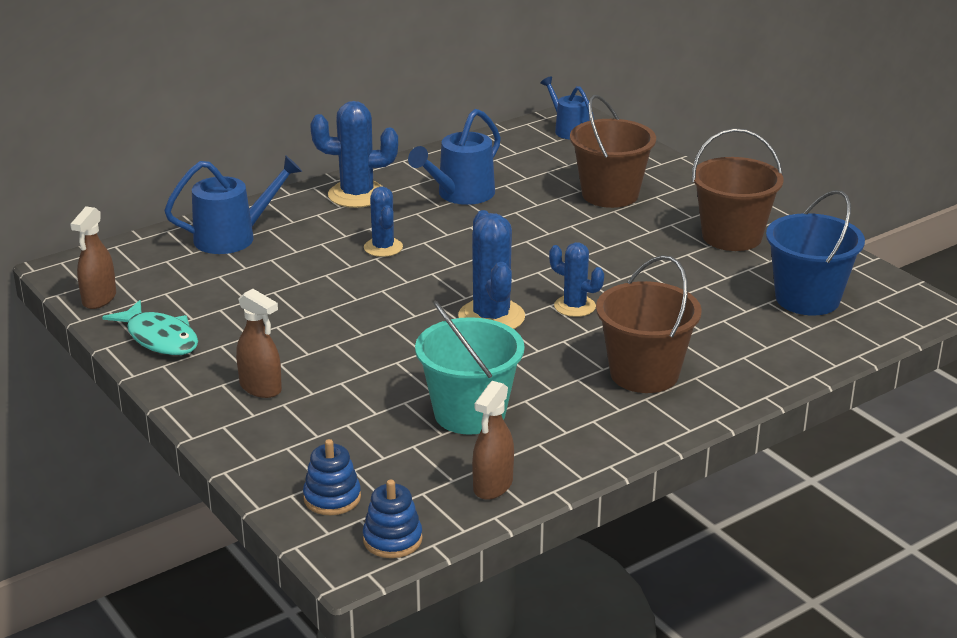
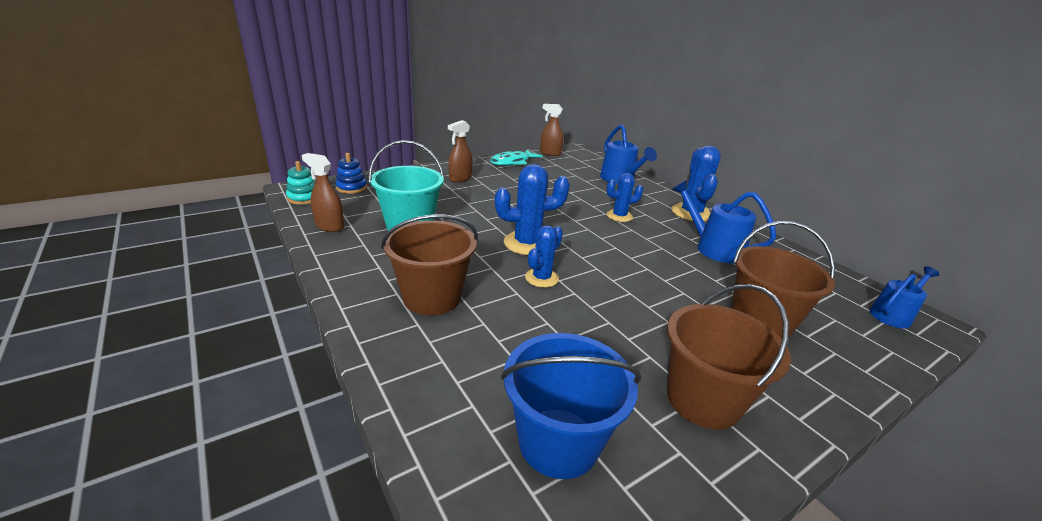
camera: 90 degrees right, 0 degrees up
(392, 539) = (304, 198): blue stacking toy -> turquoise stacking toy

